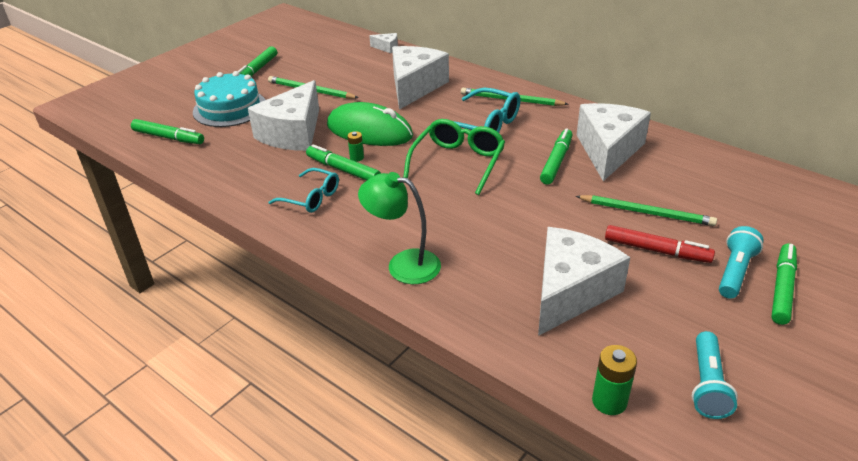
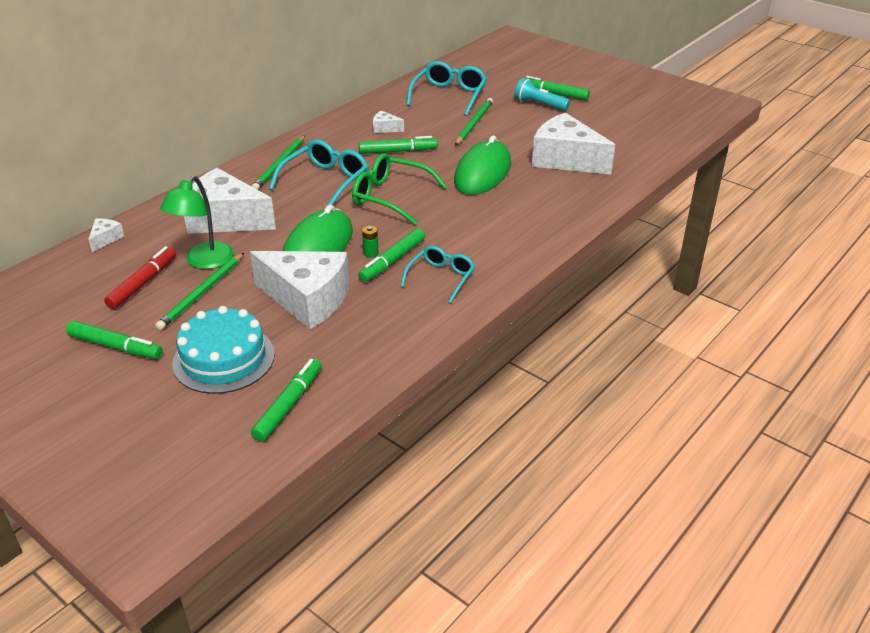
camera: 90 degrees left, 0 degrees up
(403, 264) = (540, 225): green lamp -> green lamp (204, 262)
(519, 221) = (483, 173): none -> green mouse
(556, 161) = (398, 151): green marker -> green marker turned 150 degrees clockwise
(608, 151) = (385, 128): white cheese -> white cheese, size x0.42
(609, 401) = (661, 156): green battery -> none
(656, 250) = (518, 126): red marker -> red marker (143, 283)
(707, 385) = (640, 127): turquoise flashlight -> none
(719, 191) = (449, 96): none -> turquoise glasses

